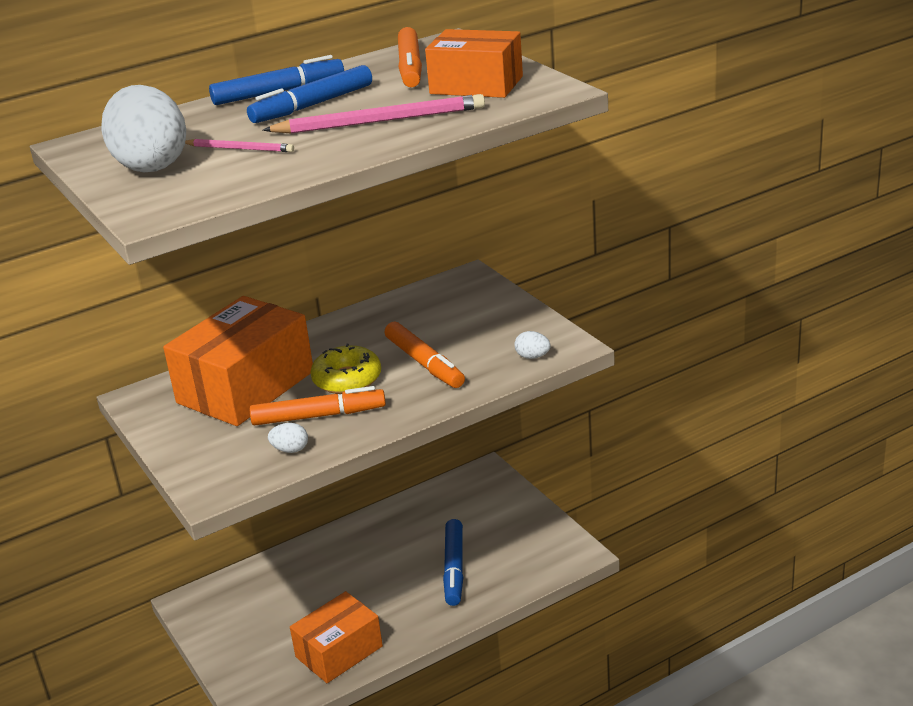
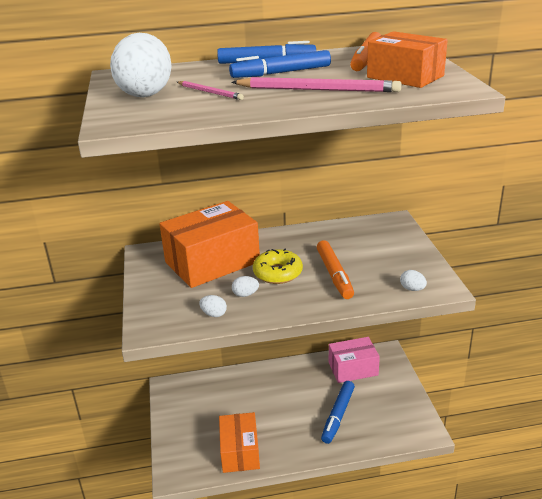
camera: 20 degrees right, 0 degrees up
(319, 416) = (245, 294): orange marker -> white egg
(339, 652) = (240, 451): orange box -> orange box turned 75 degrees counterclockwise
(449, 505) = (353, 369): none -> pink box

